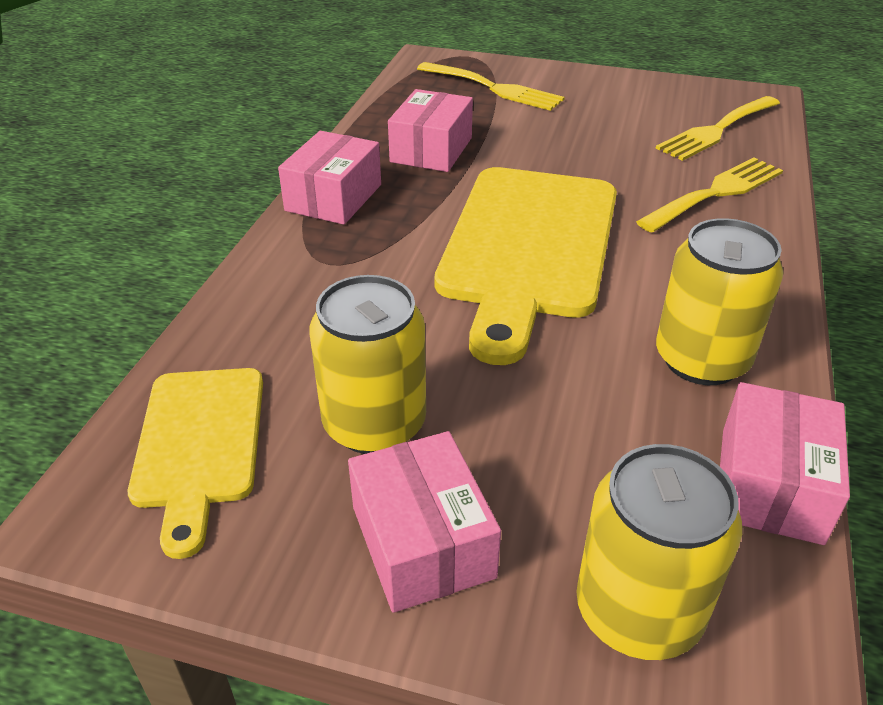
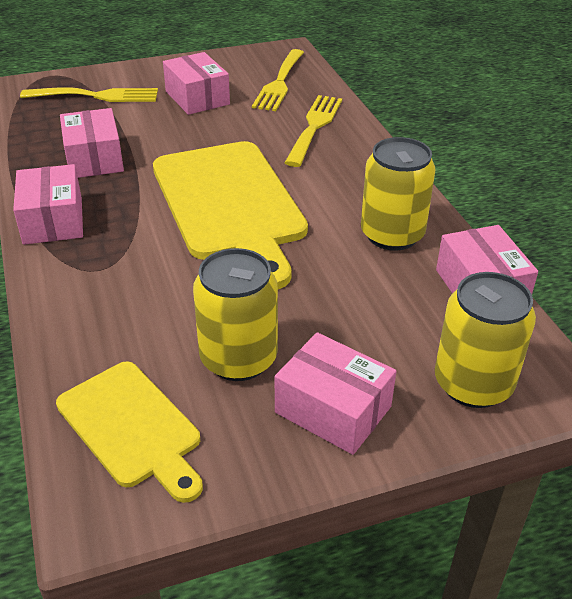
camera: 35 degrees left, 0 degrees up
(600, 119) = (197, 98): none -> pink box

